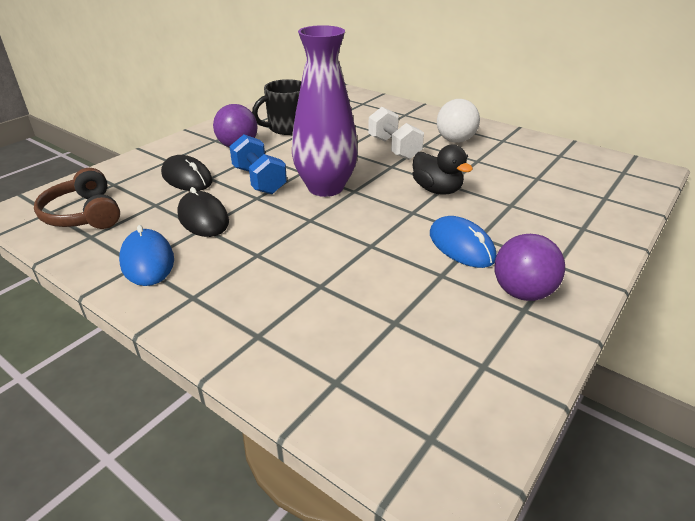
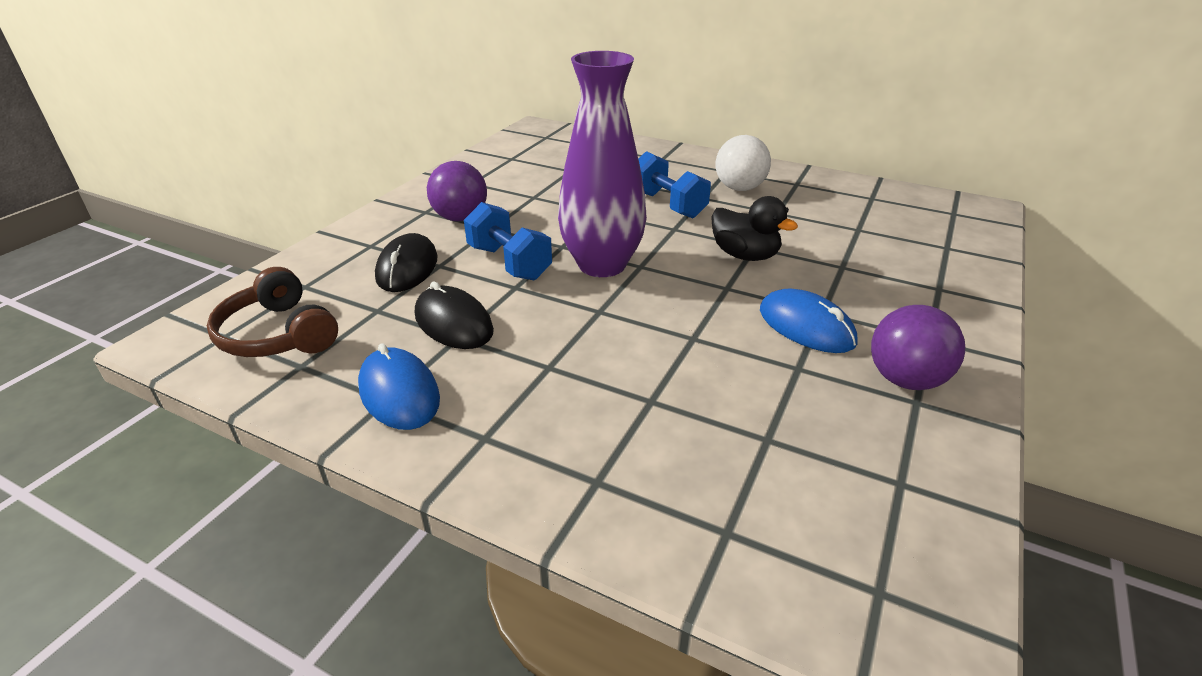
camera: 10 degrees left, 0 degrees up
(187, 178) = (407, 268): black mouse -> black mouse turned 60 degrees clockwise
(287, 128) = (516, 187): black mug -> none
(394, 148) = (667, 204): white dumbbell -> blue dumbbell

